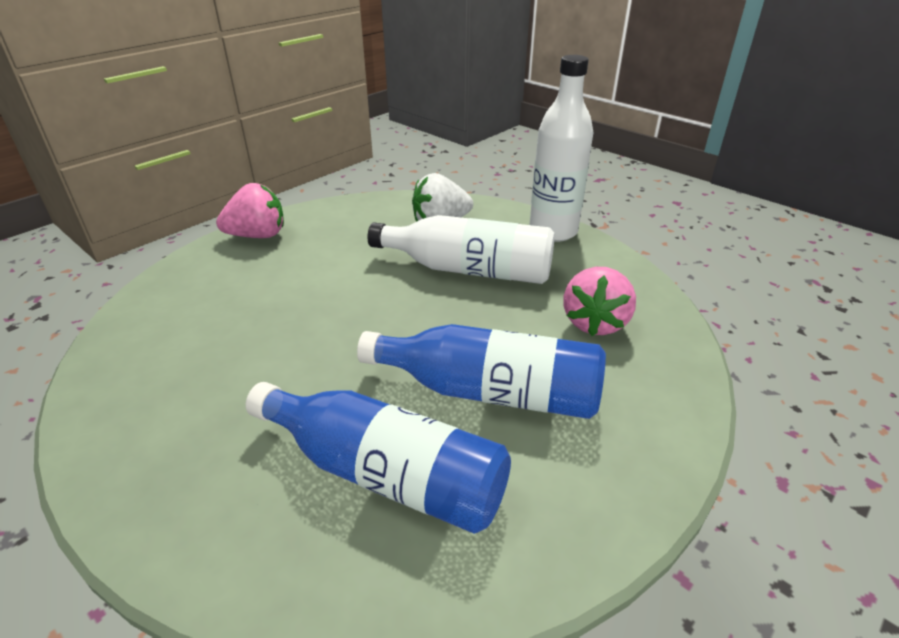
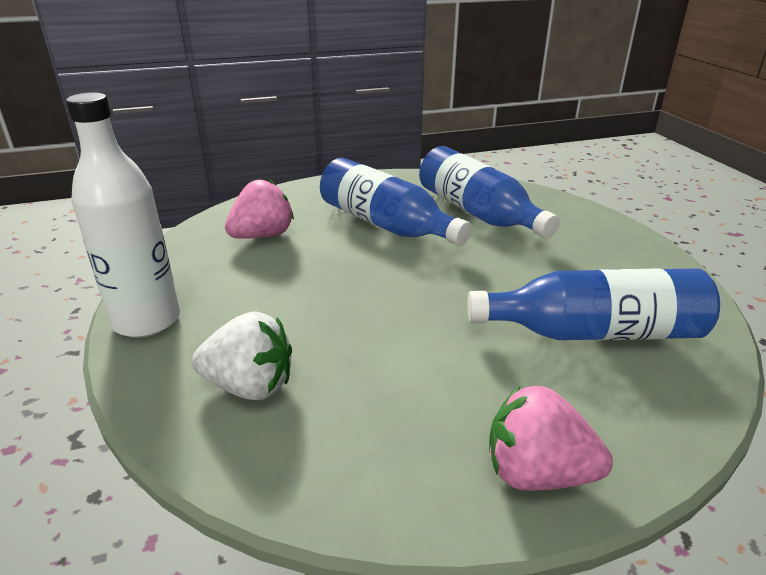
camera: 150 degrees left, 5 degrees down
(215, 326) = (594, 332): none -> blue bottle
(469, 269) = (297, 307): white bottle -> none

